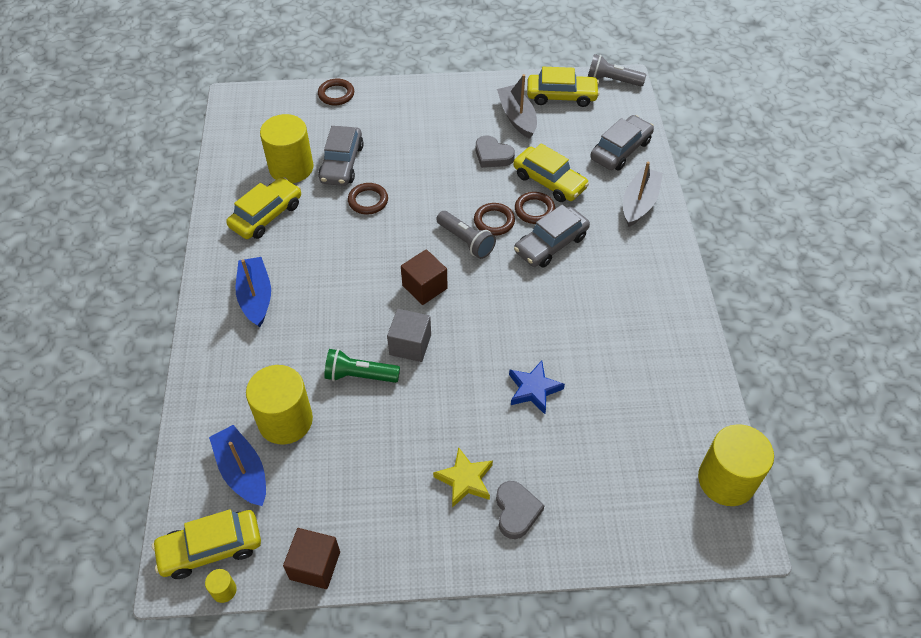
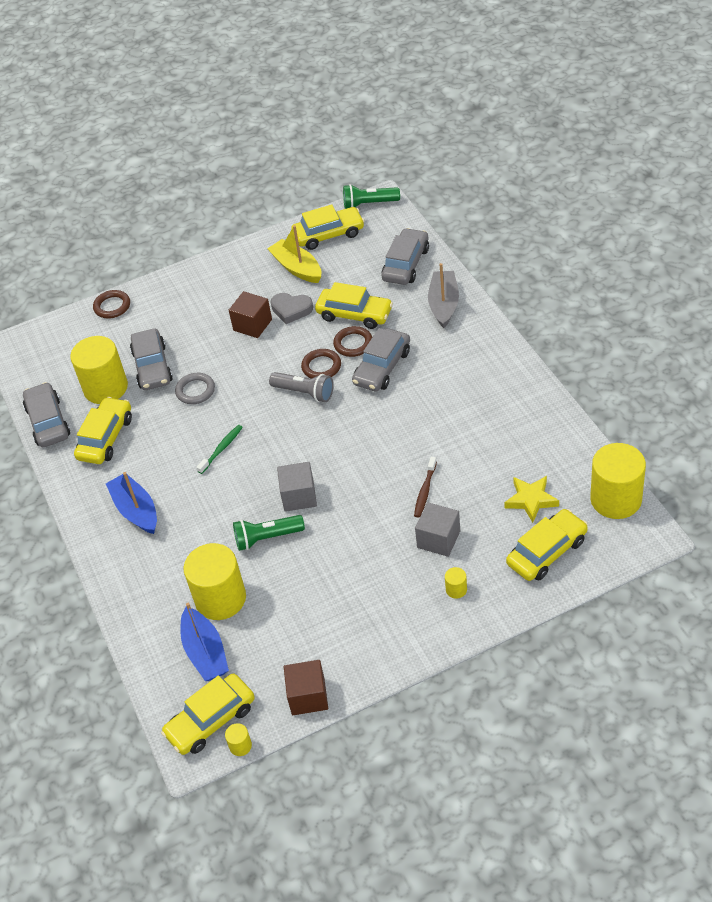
camera: 15 degrees left, 5 degrees down
(225, 181) = (48, 422): none -> grey car
(243, 471) = (205, 652): blue boat -> blue boat turned 150 degrees counterclockwise
(363, 267) = (222, 449): none -> green toothbrush
(368, 201) = (195, 390): brown ring -> grey ring
(424, 287) = (287, 444): brown cube -> brown cube (252, 325)
(465, 480) = (401, 583): yellow star -> yellow star (531, 500)
(516, 511) = (456, 589): grey heart -> yellow cylinder
(517, 117) = (297, 268): grey boat -> yellow boat
(523, 447) = (438, 539): none -> grey cube
(533, 389) = (425, 491): blue star -> brown toothbrush
(612, 80) = (369, 204): grey flashlight -> green flashlight
(628, 509) = (547, 552): none -> yellow car

